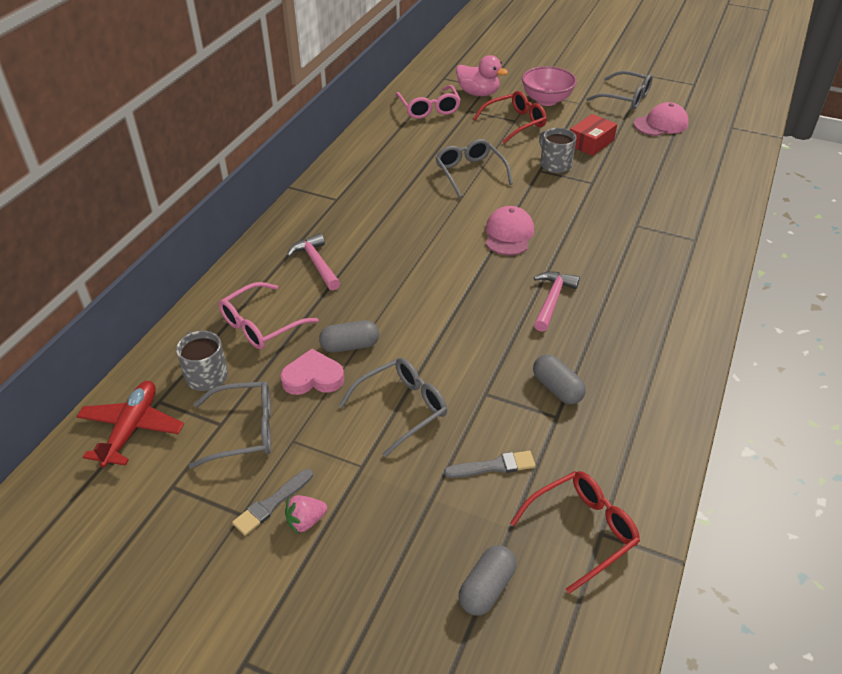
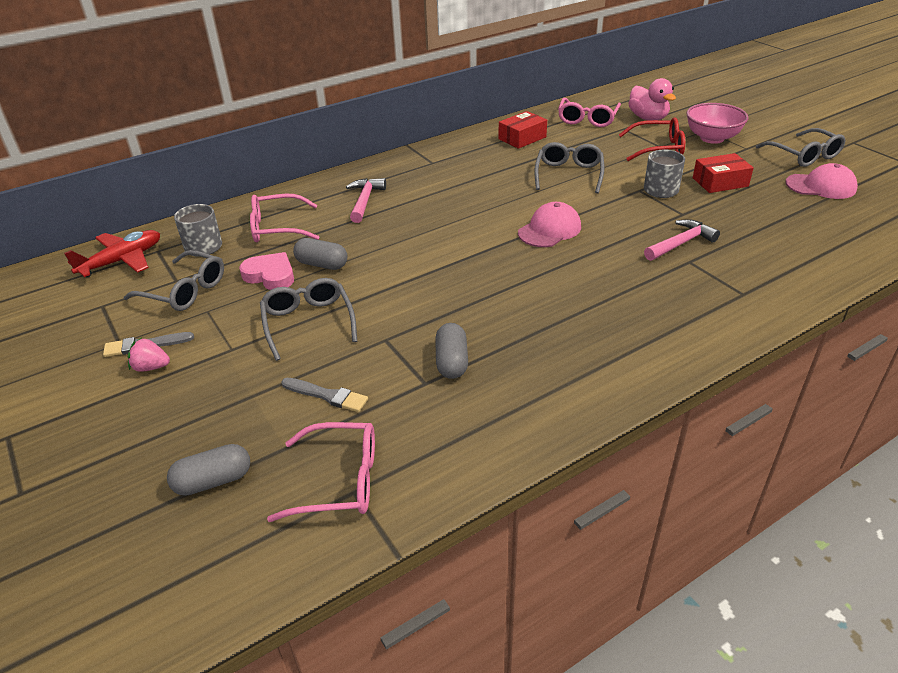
camera: 35 degrees right, 5 degrees down
(392, 146) = (522, 138): none -> red box
(402, 408) = (308, 322): grey glasses -> grey glasses turned 105 degrees counterclockwise
(552, 300) = (530, 292): pink hammer -> pink hammer (681, 243)
(582, 530) = (340, 481): red glasses -> pink glasses

